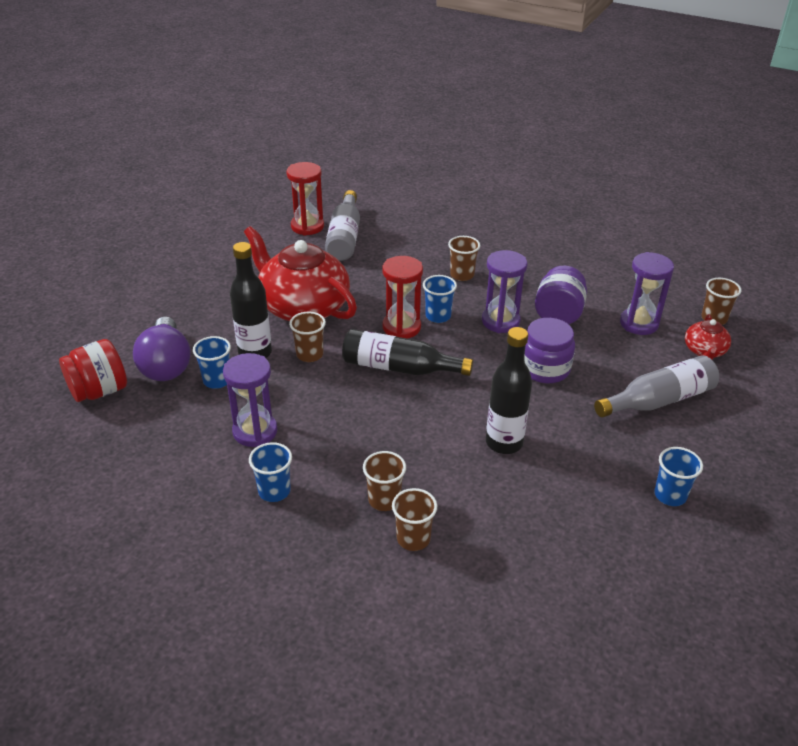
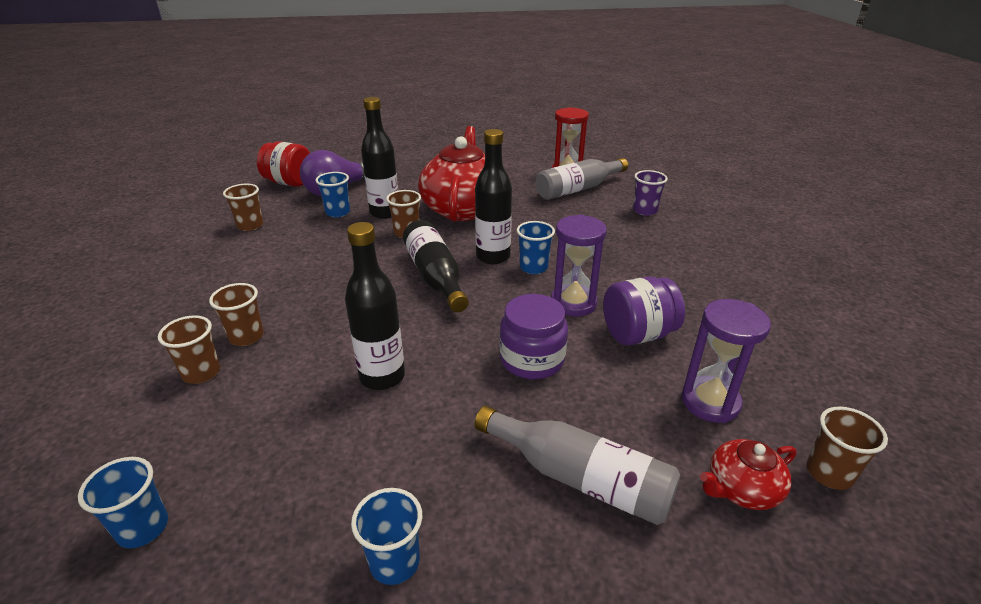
camera: 55 degrees right, 5 degrees down
(255, 431) = (291, 247): purple hourglass -> none
(274, 491) = (226, 281): blue cup -> blue cup (143, 528)
(401, 327) = (493, 257): red hourglass -> black bottle
(416, 228) = (645, 211): none -> purple cup
(462, 275) = (613, 256): brown cup -> brown cup (250, 226)

